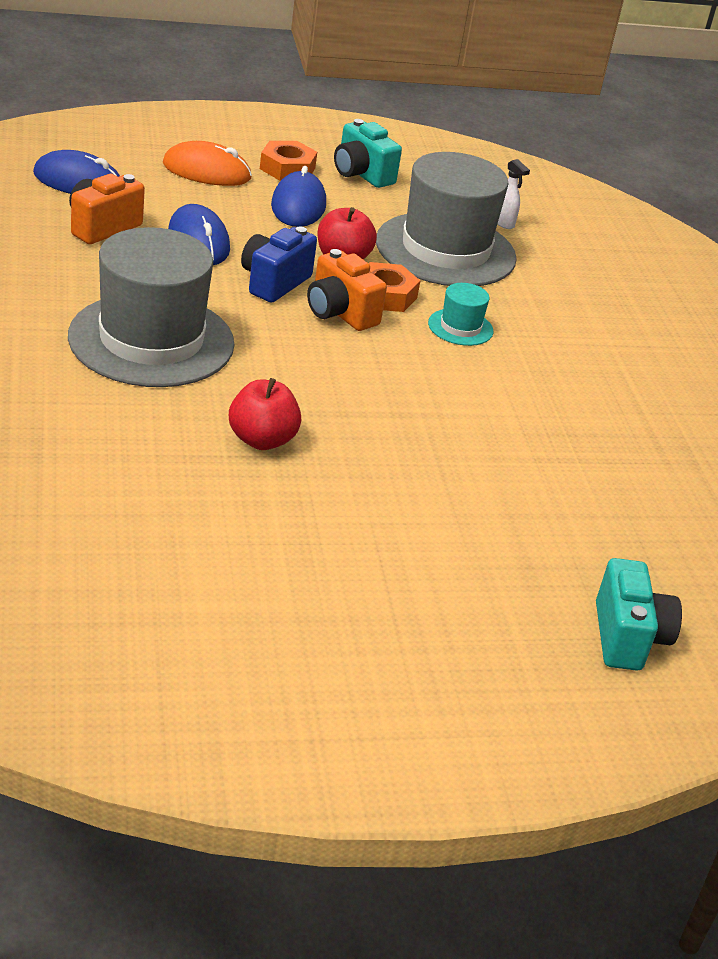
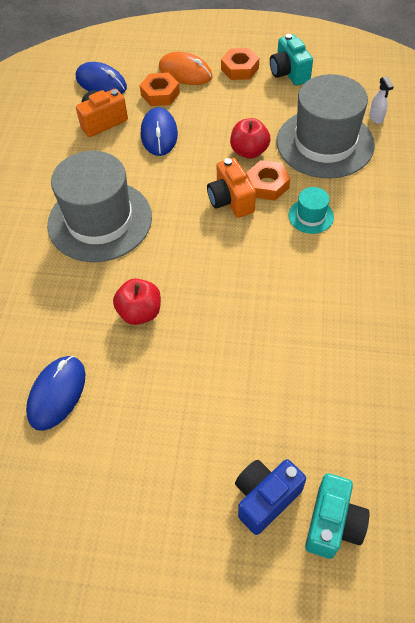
camera: 25 degrees right, 20 degrees up
(179, 195) = (160, 94): none -> orange nut
(274, 282) = (196, 172): blue camera -> blue camera (265, 498)
(298, 205) = (236, 102): blue mouse -> blue mouse (57, 393)

